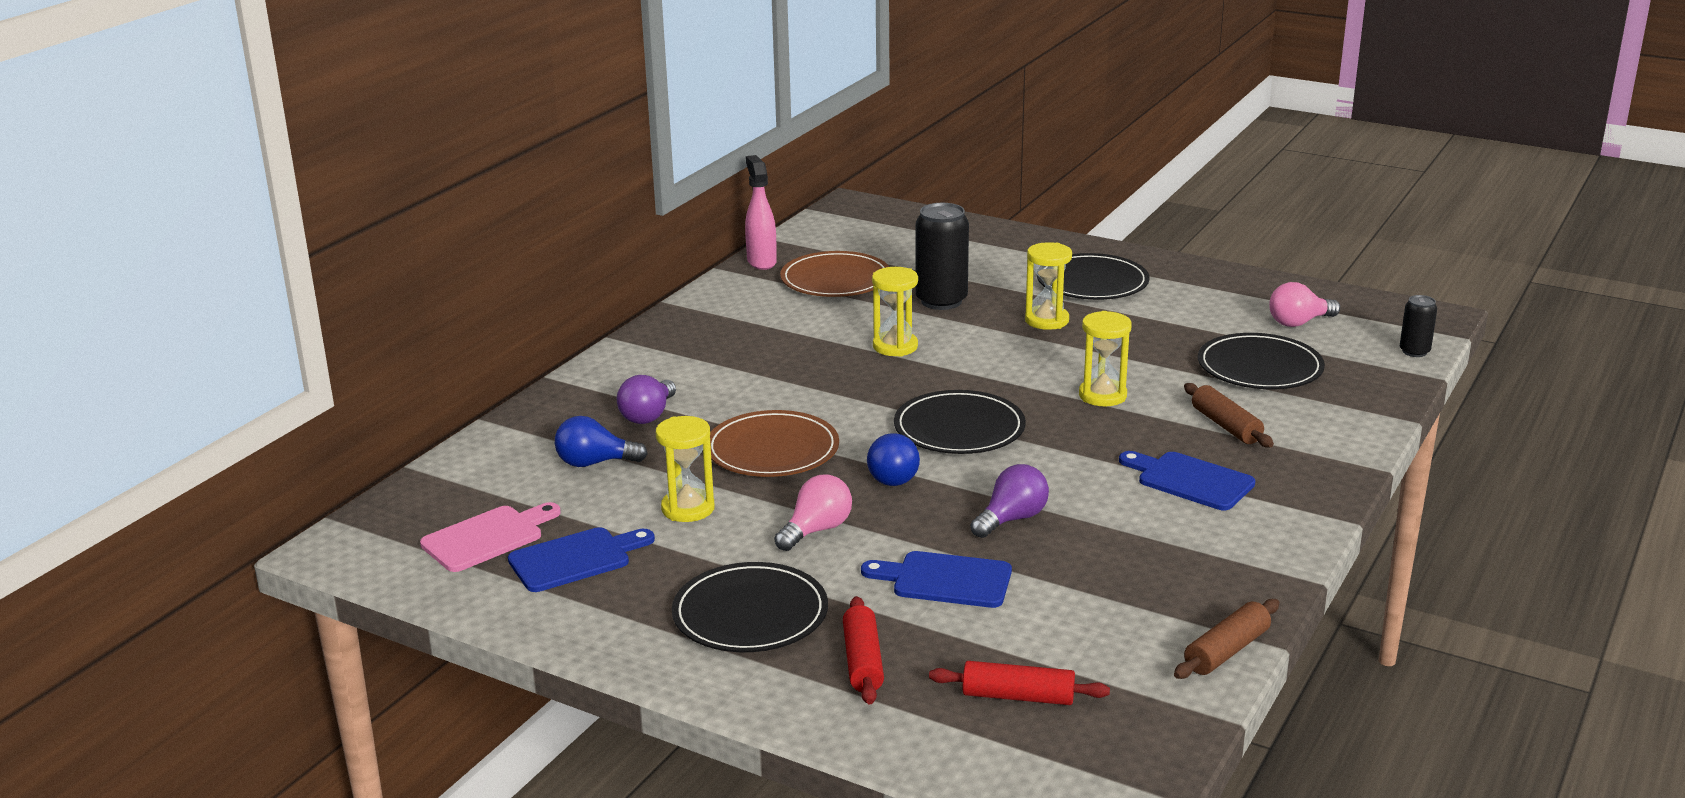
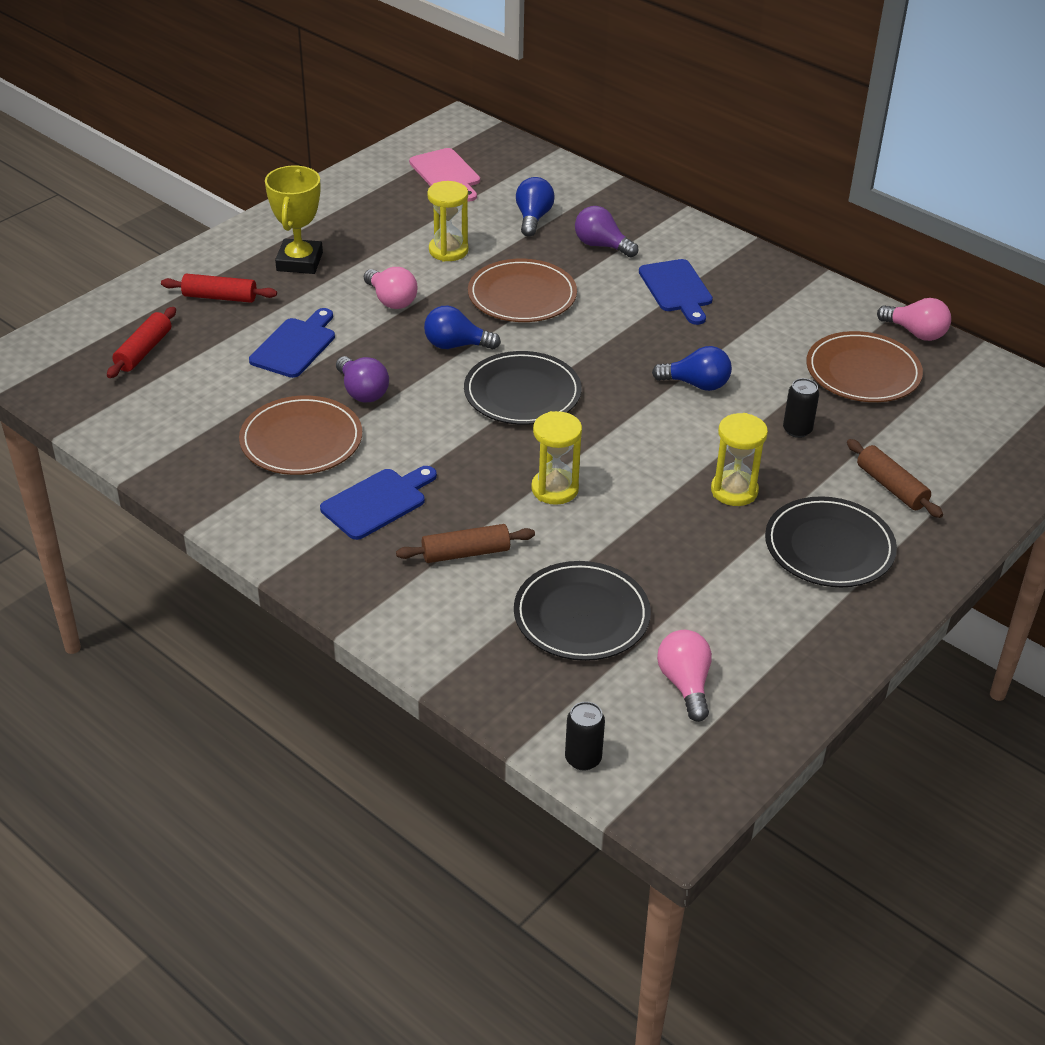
camera: 100 degrees right, 15 degrees up
(575, 559) = (402, 203): blue cutting board -> blue cutting board (676, 289)
(750, 614) = (299, 262): black plate -> yellow trophy
(761, 262) = (915, 333): pink spray bottle -> pink light bulb
(895, 346) = (696, 384): yellow hourglass -> blue light bulb
(941, 301) = (797, 430): black can -> black can, size x0.55
(1123, 542) = (301, 440): none -> brown plate
(1226, 651) = (134, 453): brown rolling pin -> brown rolling pin (891, 487)

